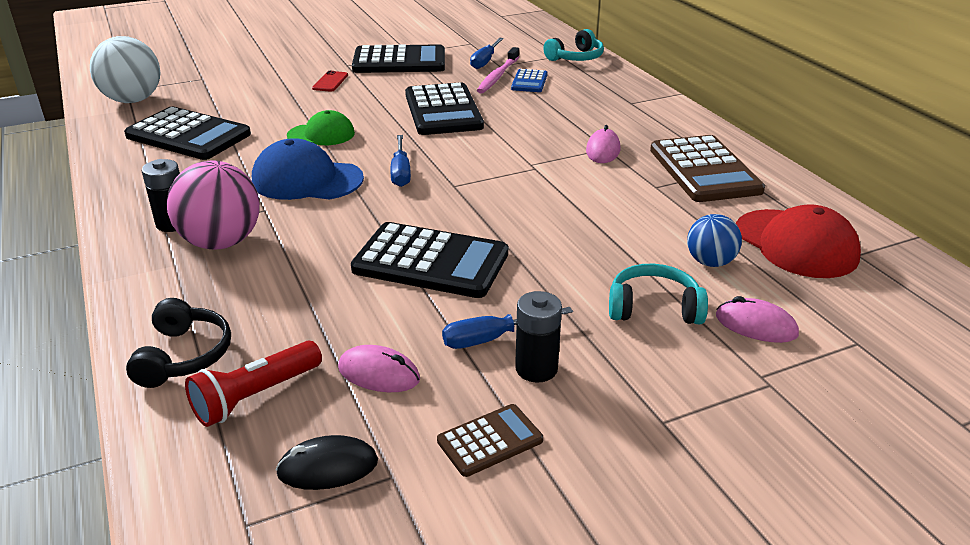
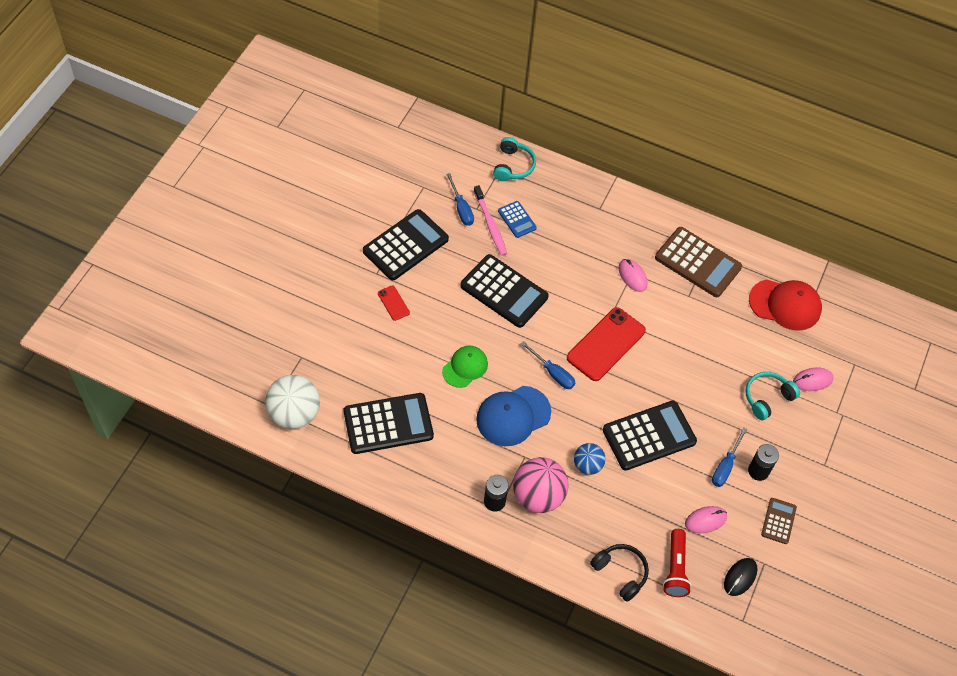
camera: 45 degrees left, 25 degrees up
(494, 178) = (606, 344): none -> red phone
(710, 262) = (762, 346): blue ball -> blue ball (587, 465)

